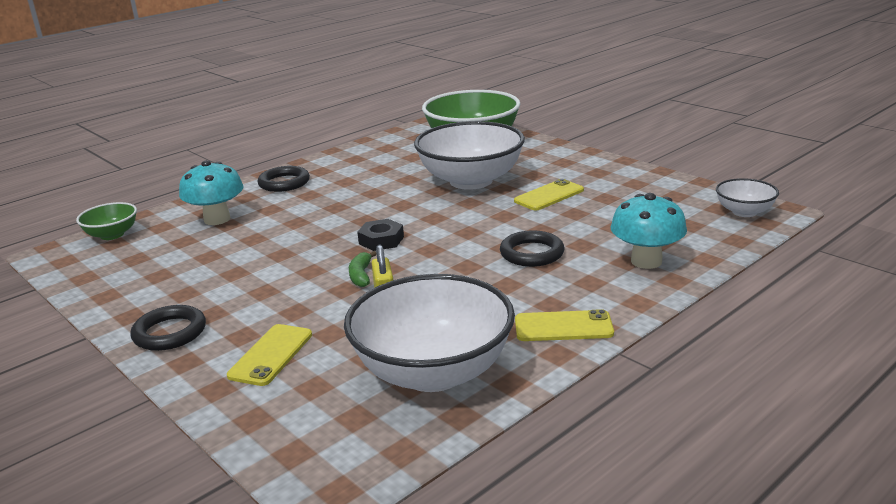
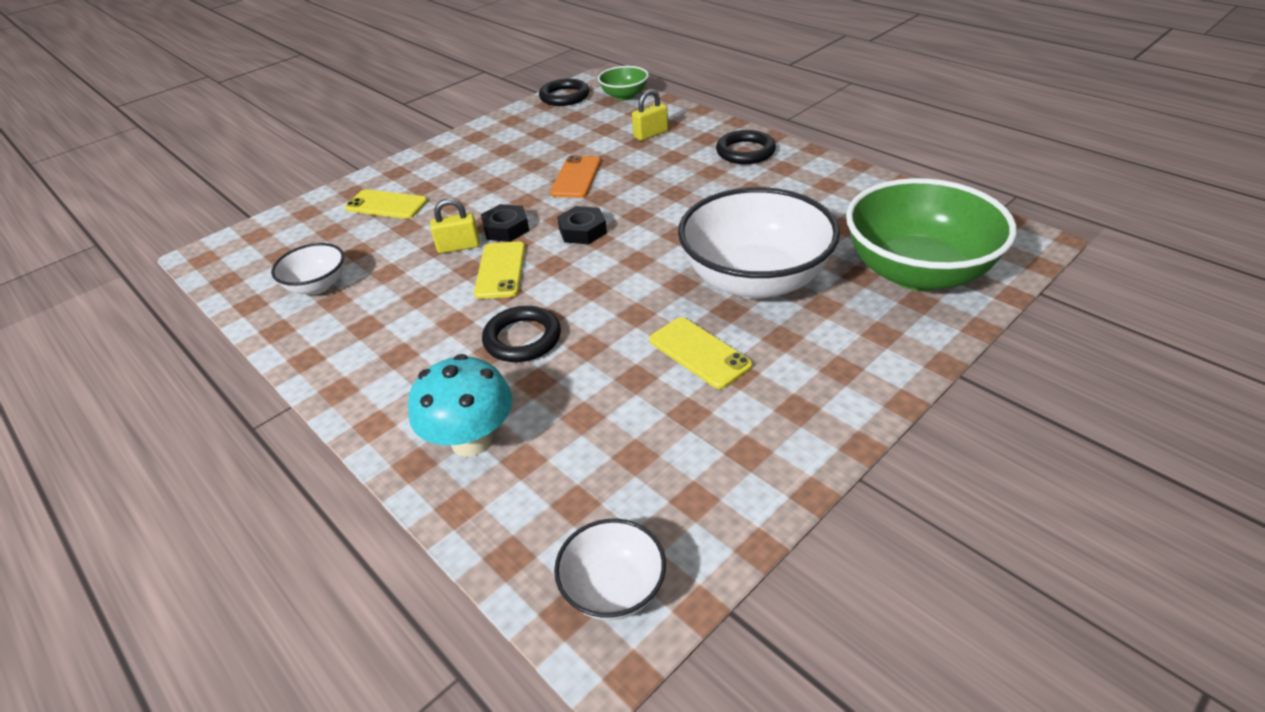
camera: 90 degrees right, 15 degrees up
(169, 333) = (441, 157): black ring -> black ring (564, 96)
(217, 219) = (650, 134): turquoise mushroom -> yellow padlock
(280, 249) = (576, 177): none -> orange phone
(361, 275) = (506, 228): green banana -> black nut
(433, 372) = (317, 286): white bowl -> white bowl, size x0.48
(563, 327) = (350, 363): yellow phone -> yellow phone (500, 270)

